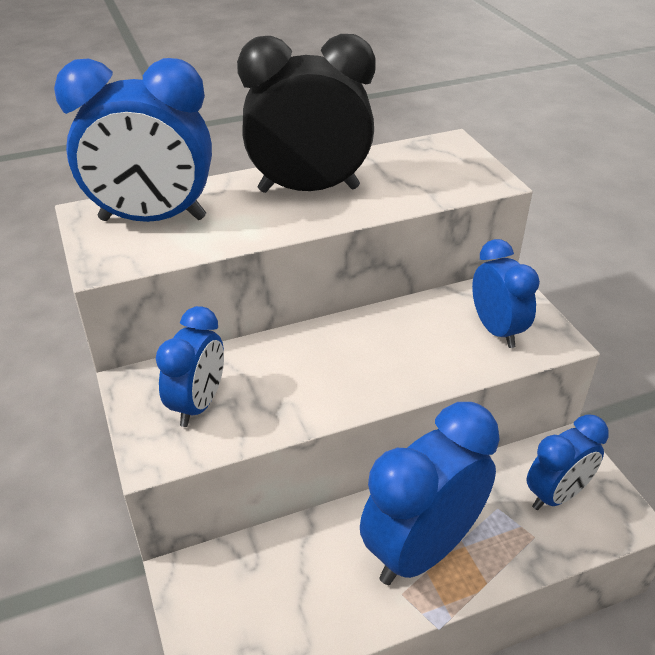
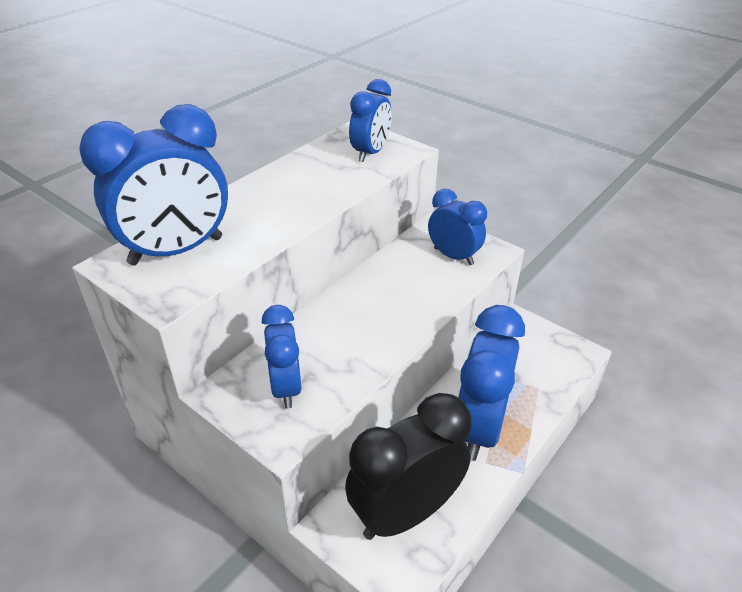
camera: 30 degrees left, 0 degrees up
(309, 189) = (284, 191): black clock -> black clock (405, 513)
(556, 495) = (533, 355): blue clock -> blue clock (370, 153)

